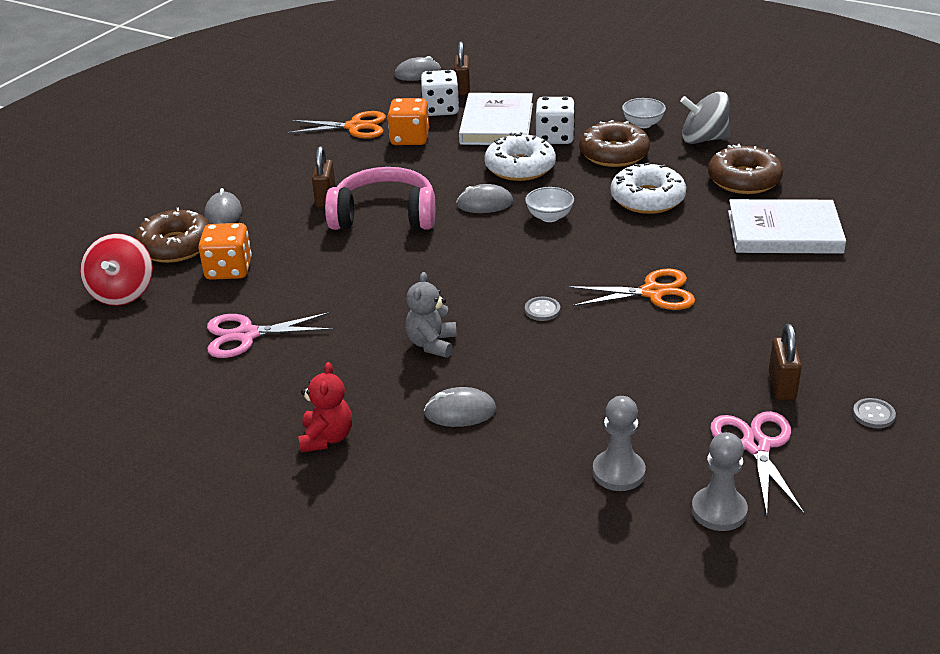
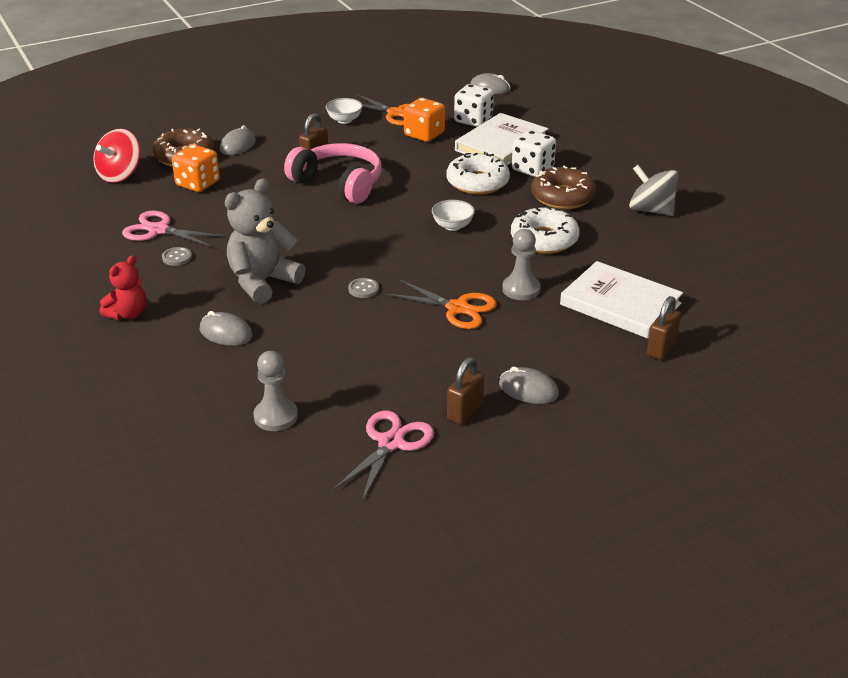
camera: 30 degrees right, 0 degrees up
(432, 344) = (262, 282): grey teddy bear -> grey teddy bear, size x1.68
(462, 89) = (508, 110): brown padlock -> brown padlock (661, 349)
(485, 203) = (418, 200): grey mouse -> grey mouse (528, 389)
(643, 124) = (616, 182): white bowl -> white bowl (344, 120)
(719, 511) = (308, 472): grey pawn -> grey pawn (521, 289)
(744, 180) = (642, 253): brown donut -> none
(873, 414) = (507, 462): grey button -> grey button (177, 257)

